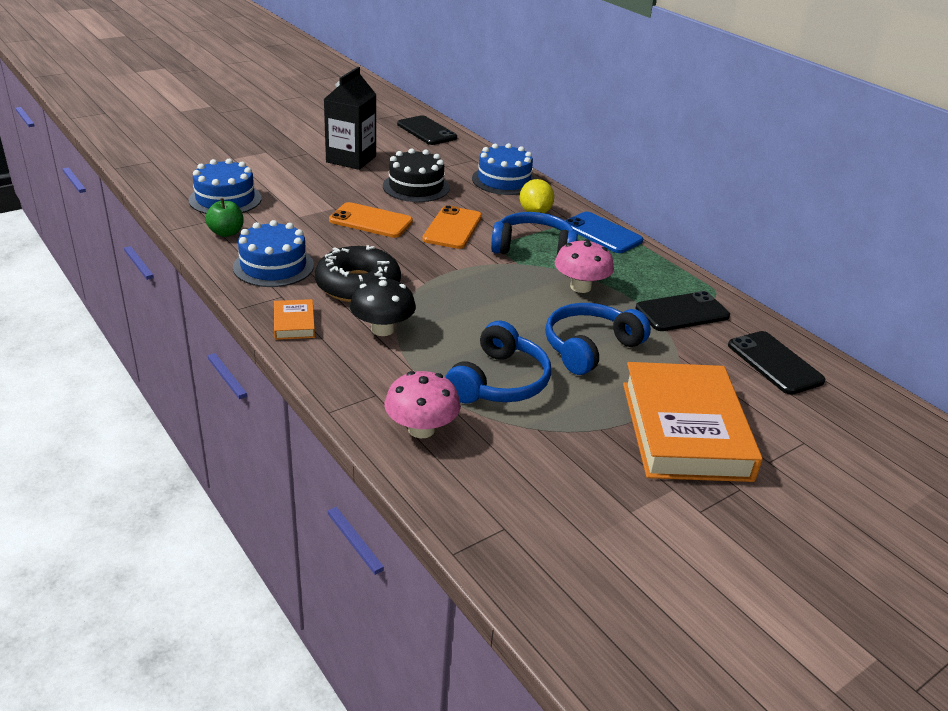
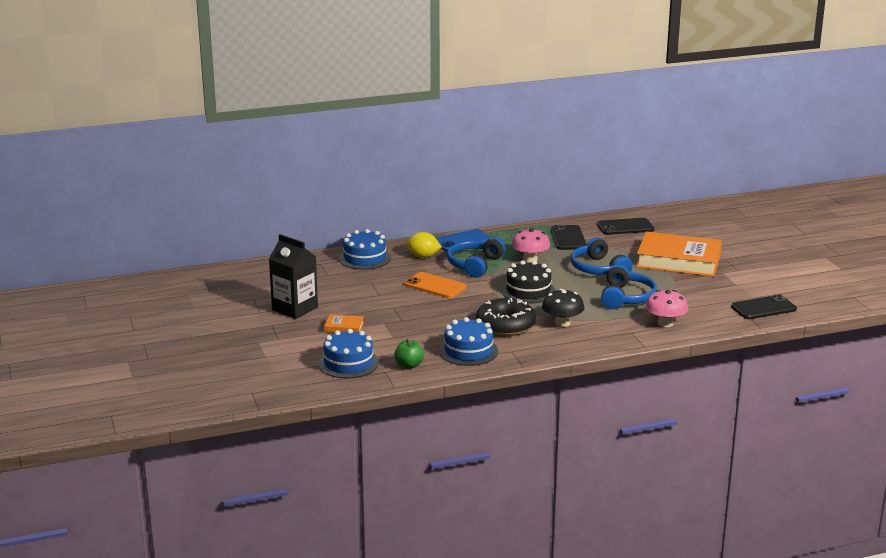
camera: 70 degrees left, 10 degrees down
(294, 323) = (547, 349): orange book -> orange book (344, 327)
(371, 221) = (412, 312): orange phone -> none
(416, 187) = (361, 290): black cake -> black cake (528, 291)
(426, 131) = (252, 273): black phone -> black phone (763, 308)
(499, 382) = (626, 298): blue headphones -> blue headphones turned 60 degrees clockwise

